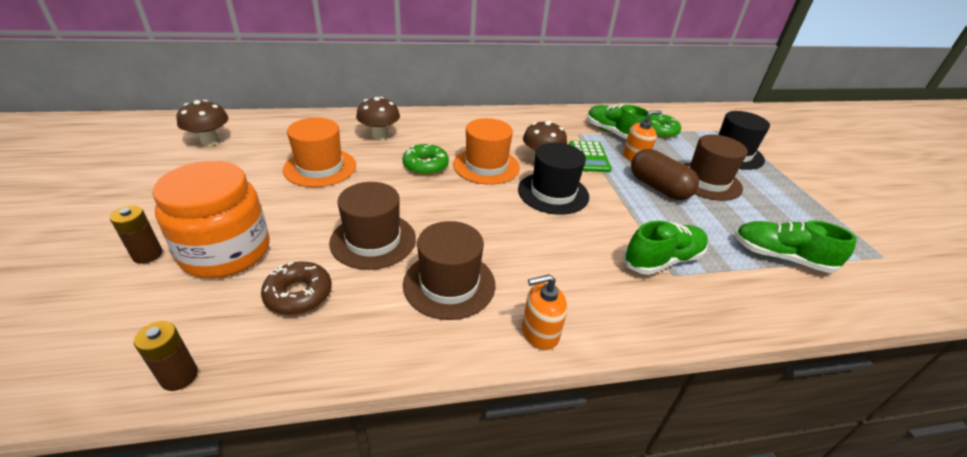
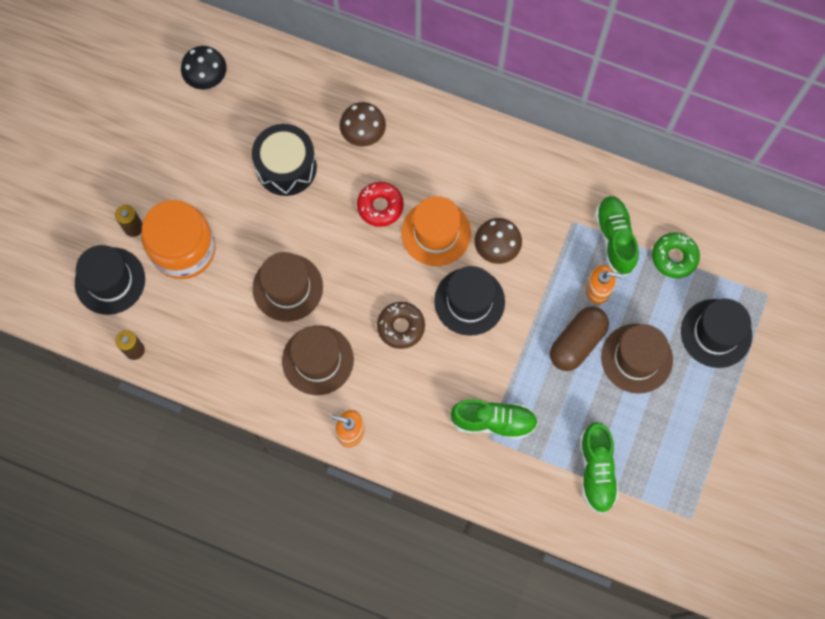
camera: 35 degrees right, 35 degrees up
(119, 314) = (110, 281): none -> black hat
(210, 141) = (207, 79): brown mushroom -> black mushroom
(299, 294) = (217, 318): brown donut -> brown donut (401, 327)
(320, 167) = (286, 167): orange hat -> black drum
(425, 165) = (380, 206): green donut -> red donut
(589, 157) = (549, 266): green calculator -> none
(658, 187) = (577, 342): brown capsule -> brown capsule turned 45 degrees clockwise
(780, 257) = (596, 471): green shoe -> green shoe turned 150 degrees counterclockwise

